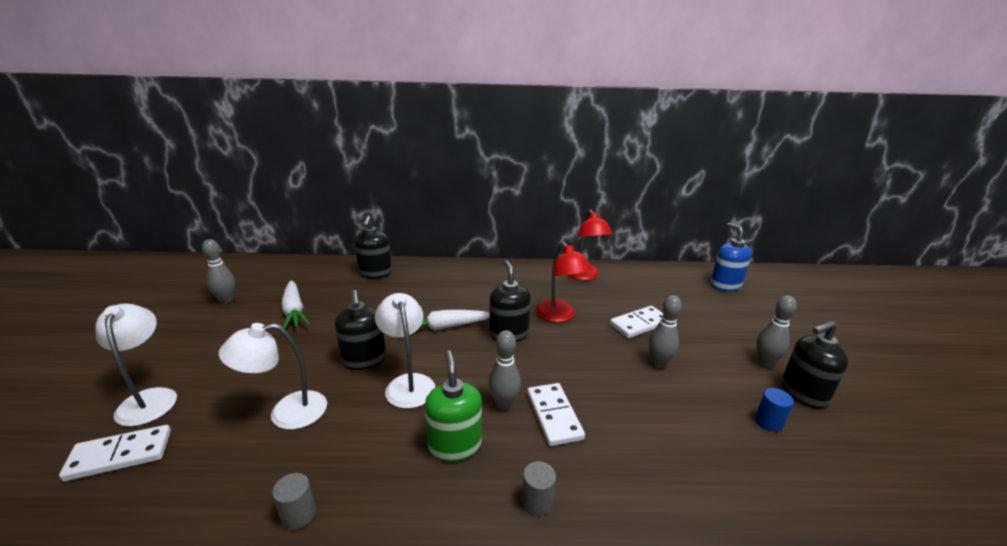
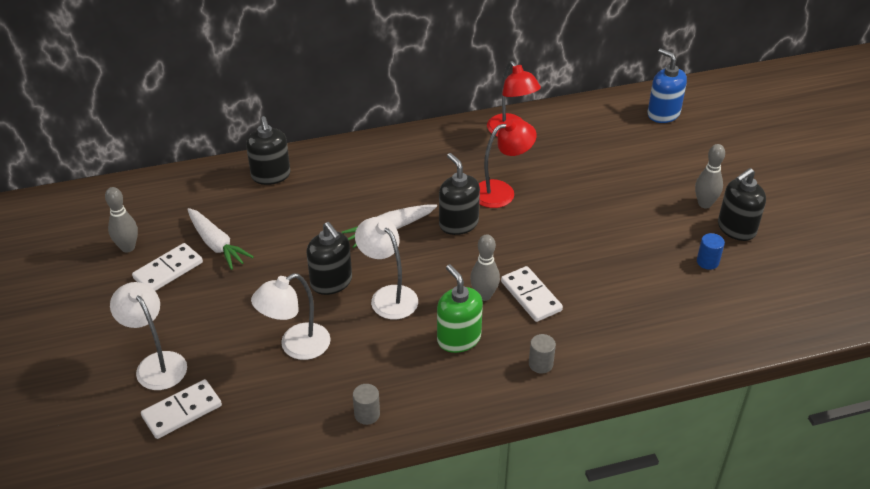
camera: 15 degrees left, 15 degrees up
(559, 316) = (501, 191): red lamp -> red lamp turned 75 degrees counterclockwise
(639, 324) = (583, 184): white domino -> white domino (168, 270)
(659, 363) = (610, 225): grey bowling pin -> none

